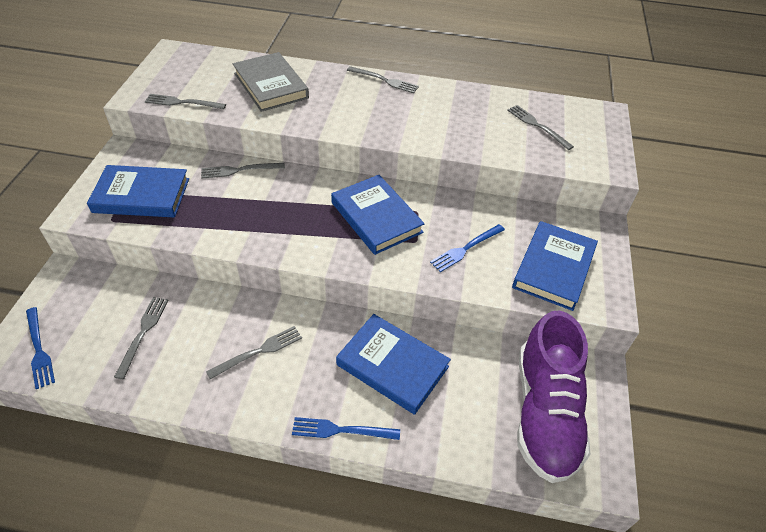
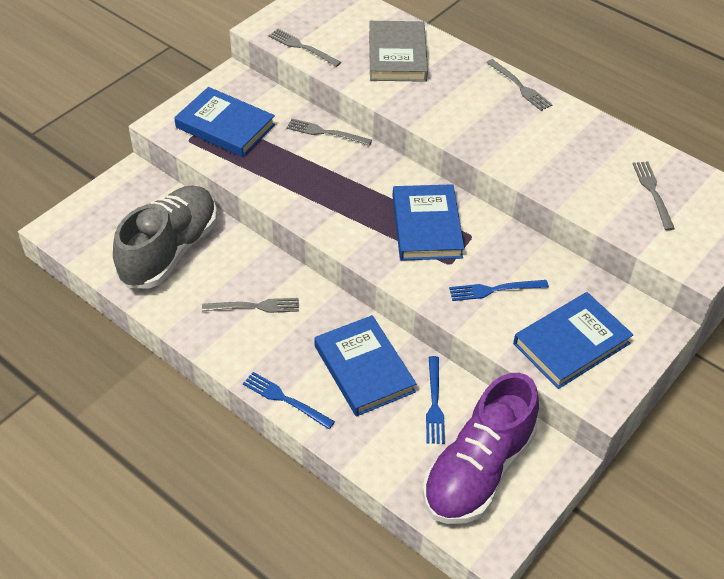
camera: 30 degrees right, 0 degrees up
(39, 350) = (85, 231): blue fork -> blue fork (434, 403)
(143, 333) = (170, 251): grey fork -> grey shoe

